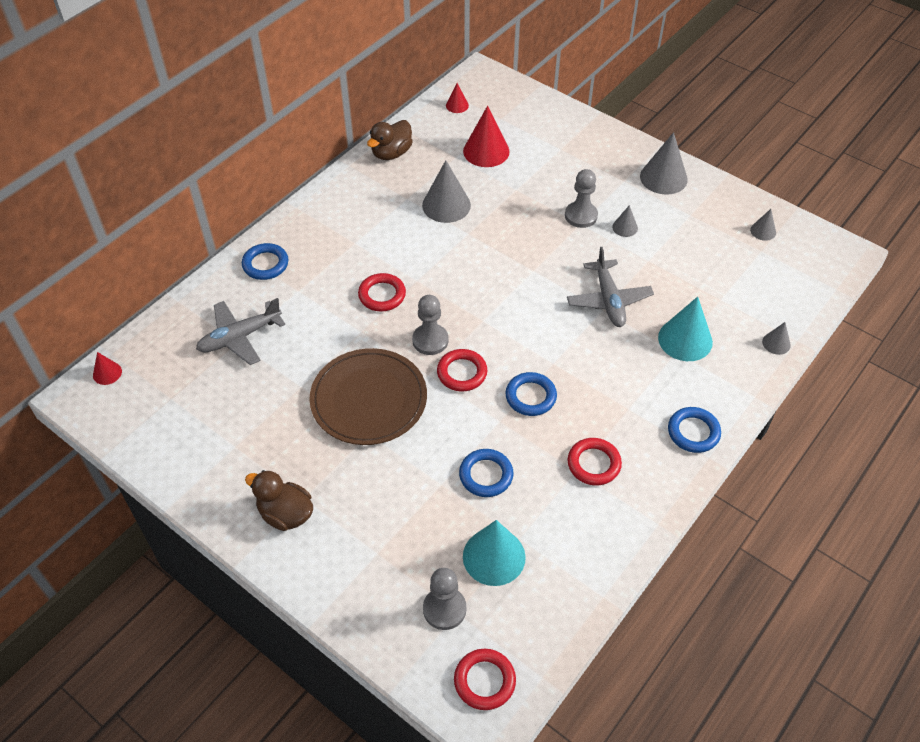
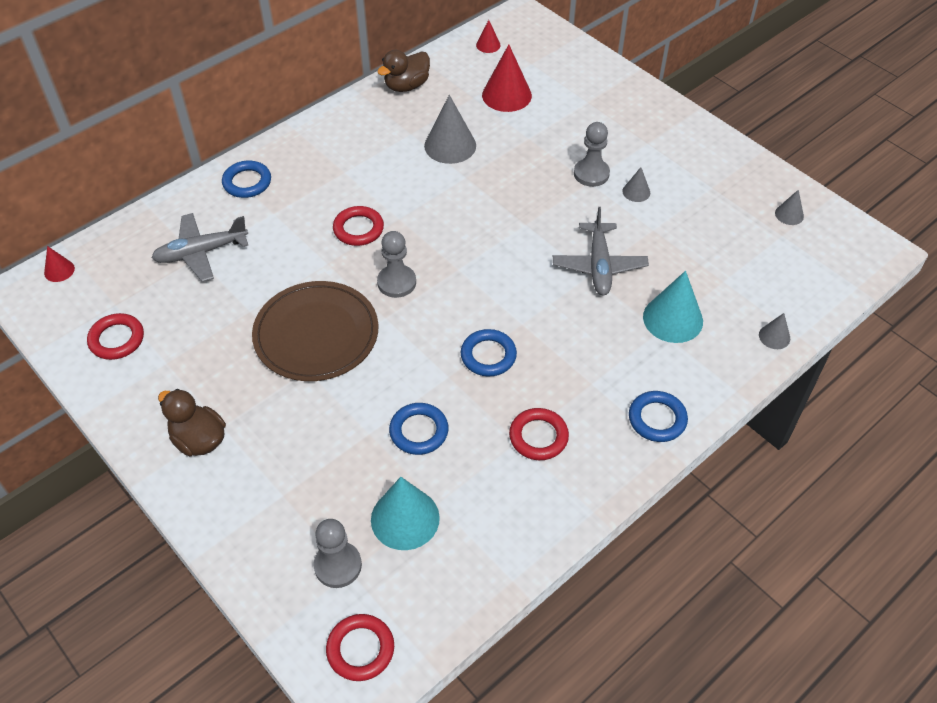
camera: 10 degrees right, 0 degrees up
(462, 373) = (421, 320): red ring -> red ring (117, 339)
(663, 177) = (692, 145): grey cone -> none

